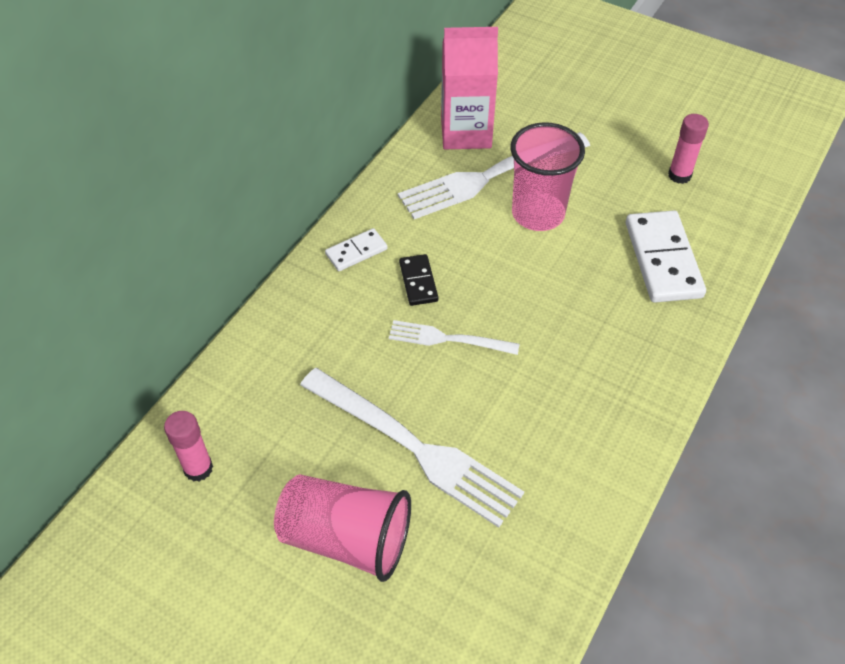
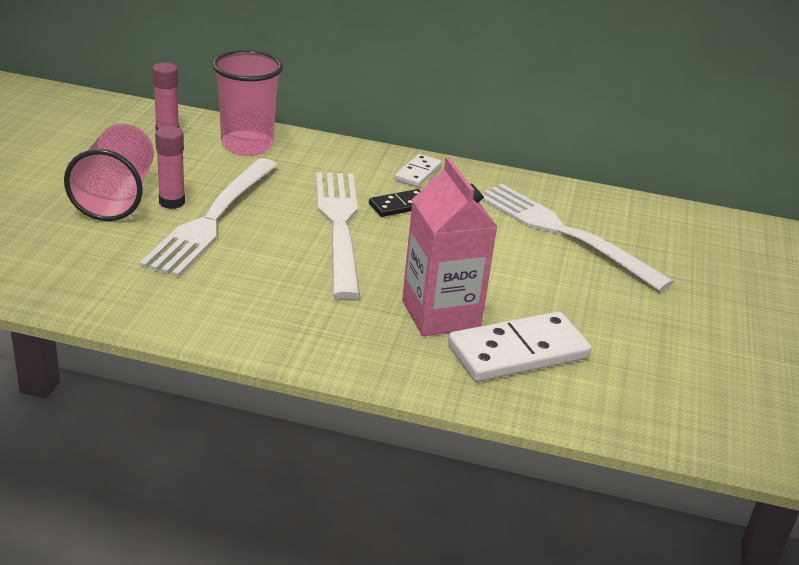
camera: 70 degrees right, 20 degrees down
(356, 251) = (418, 173): white domino -> white domino turned 75 degrees clockwise
(447, 339) = (338, 225): white fork -> white fork, size x1.81
(466, 132) = (617, 216): pink carton -> pink carton (441, 314)
(538, 214) = (531, 265): pink cup -> pink cup (247, 145)
(679, 175) = (666, 362): pink glue stick -> pink glue stick (172, 202)

